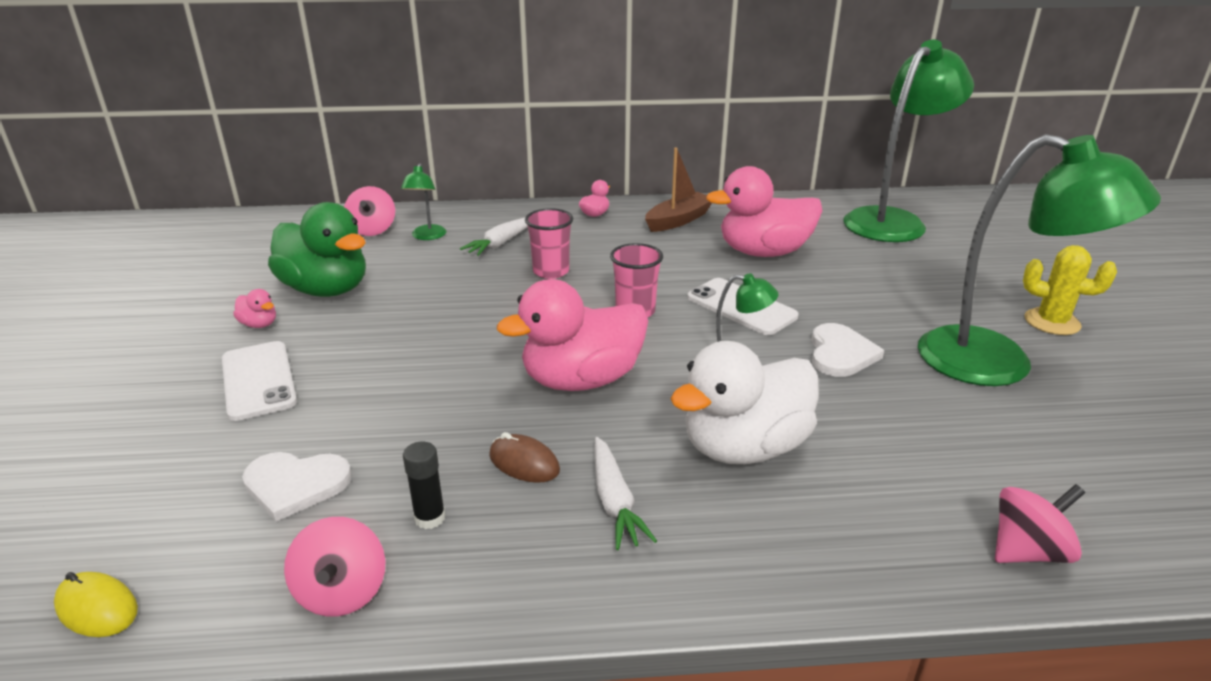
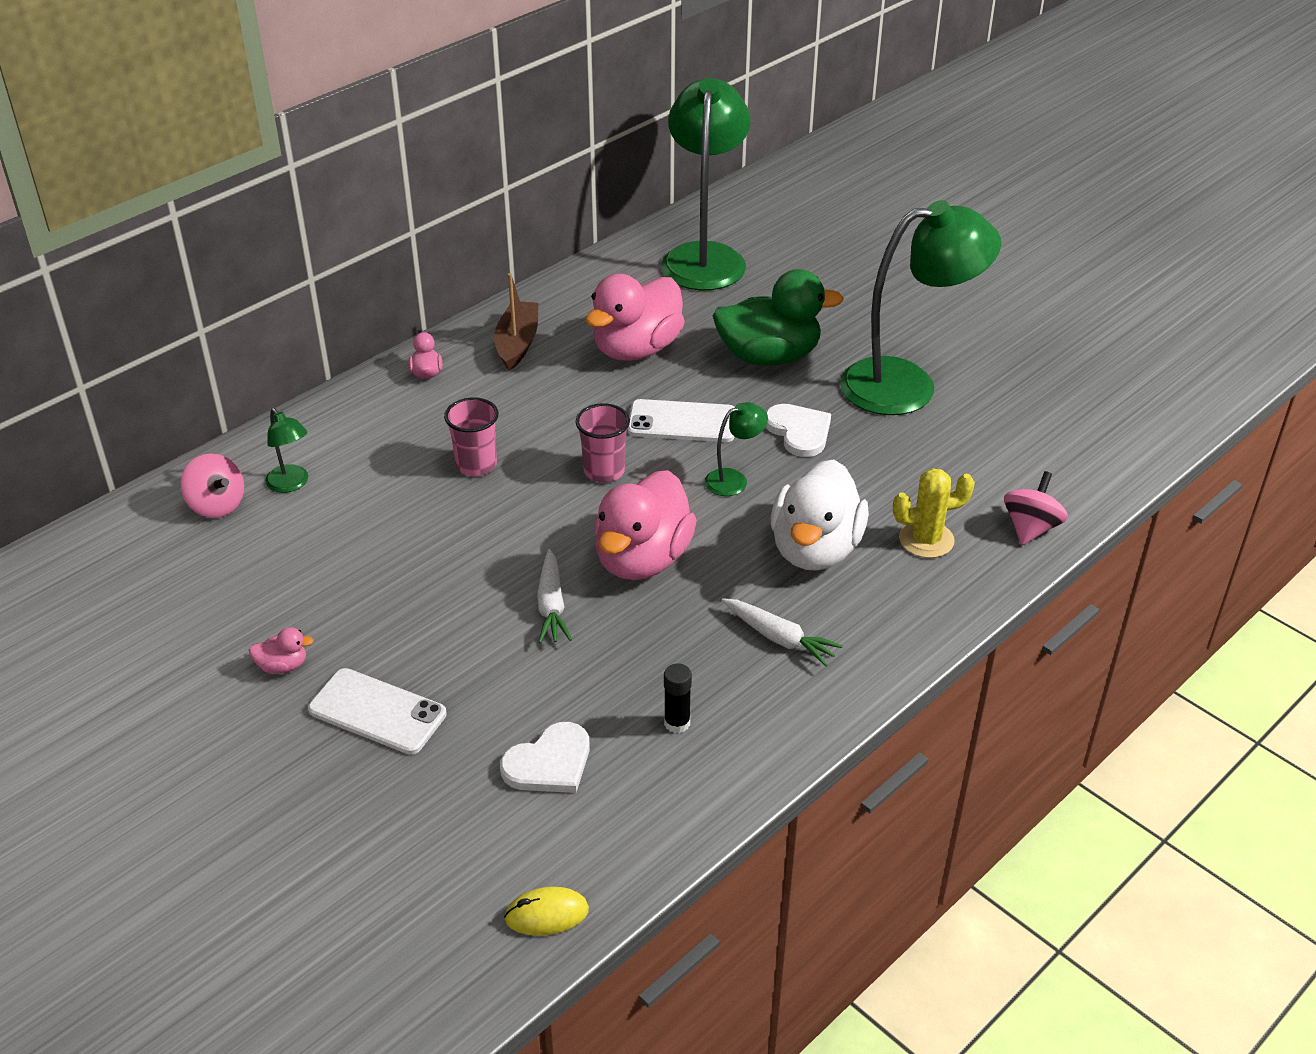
camera: 40 degrees left, 10 degrees up
(326, 289) = (287, 597): green duck -> green duck (769, 357)
(342, 592) = (689, 799): pink spinning top -> none
(500, 243) = (381, 456): white carrot -> white carrot (551, 606)
(524, 463) = (687, 648): brown mouse -> none
(1052, 322) = (910, 324): yellow cactus -> yellow cactus (926, 540)

